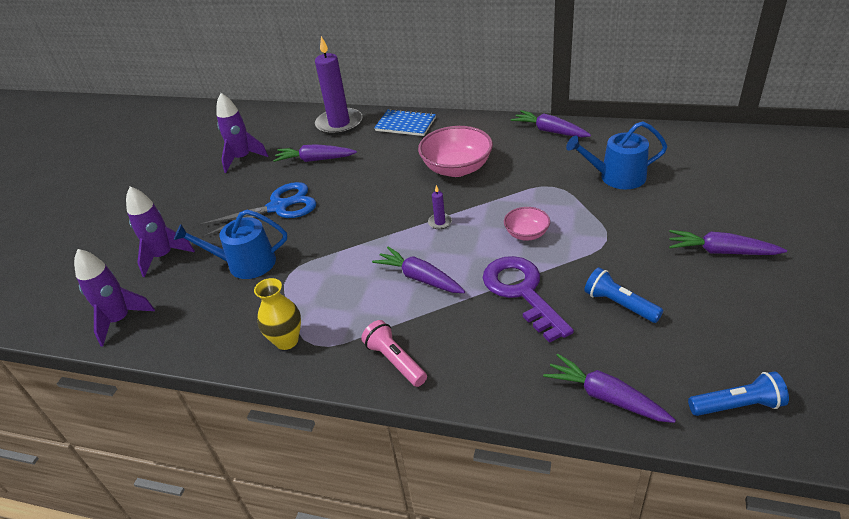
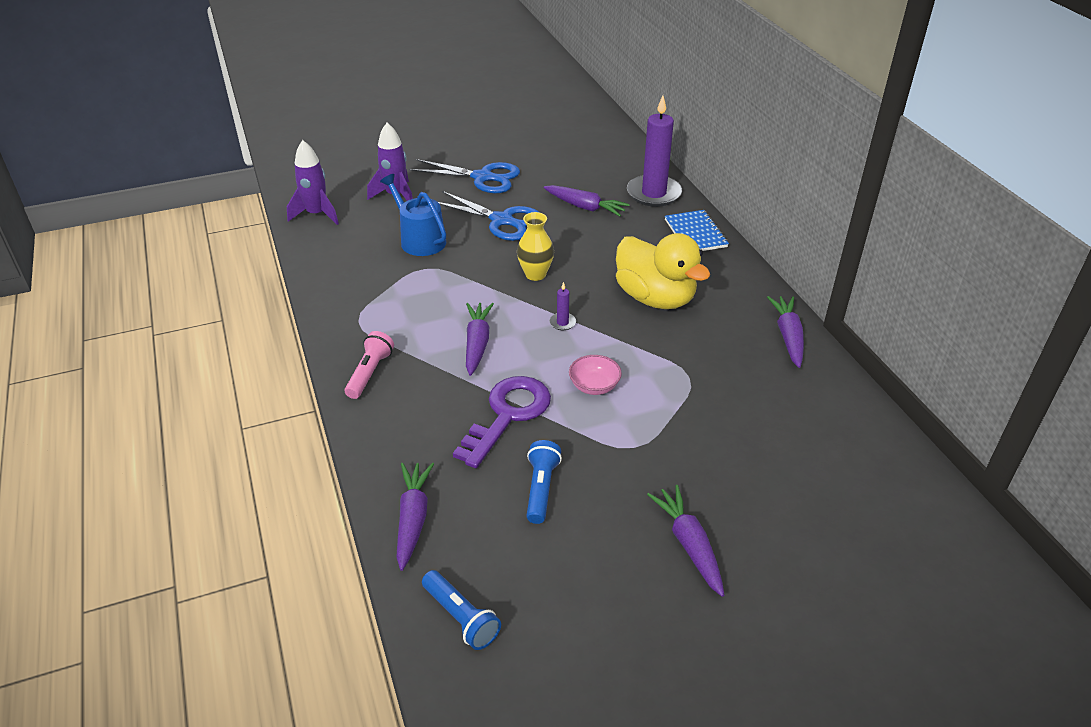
camera: 50 degrees right, 0 degrees up
(209, 196) = (483, 177): none -> blue scissors
(242, 158) = (548, 167): purple rocket -> none
(286, 341) = (352, 305): yellow vase -> yellow vase (535, 274)
(315, 160) = (585, 207): purple carrot -> purple carrot turned 150 degrees clockwise
(457, 168) = (655, 298): pink bowl -> yellow duck
(617, 177) = (751, 418): blue watering can -> none

